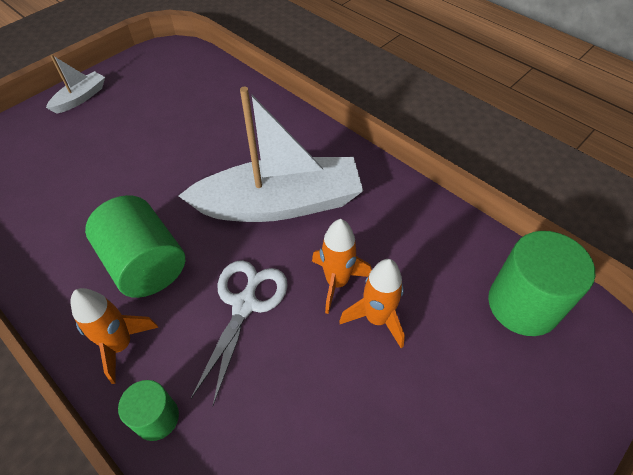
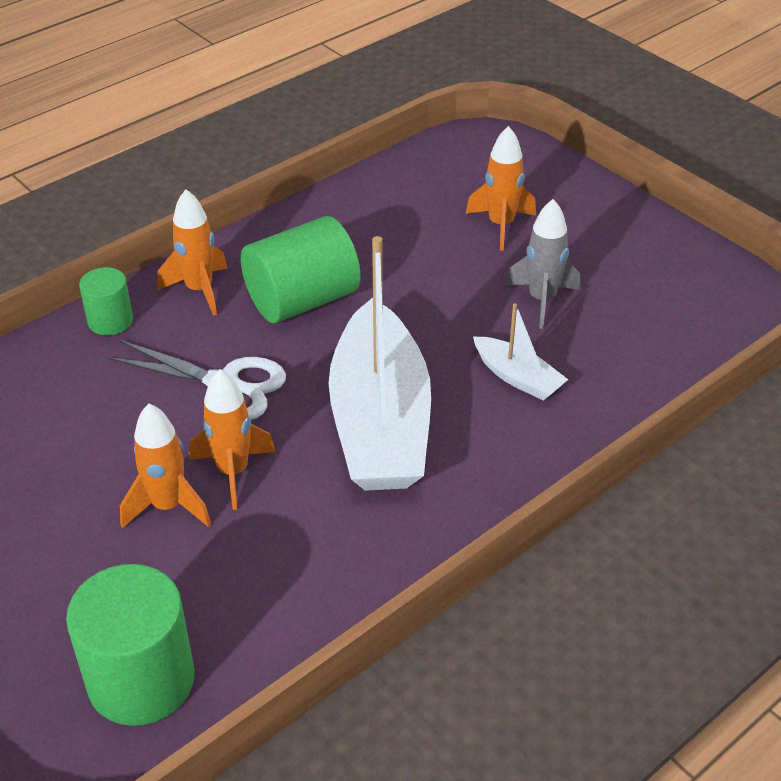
camera: 95 degrees right, 10 degrees down
(75, 152) = (501, 225): none -> orange rocket
(80, 98) = (615, 217): white boat -> white boat (518, 377)
(162, 130) = (542, 300): none -> grey rocket

